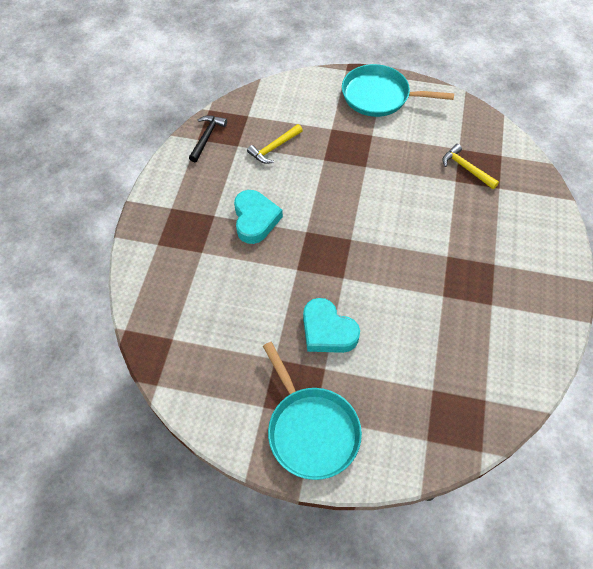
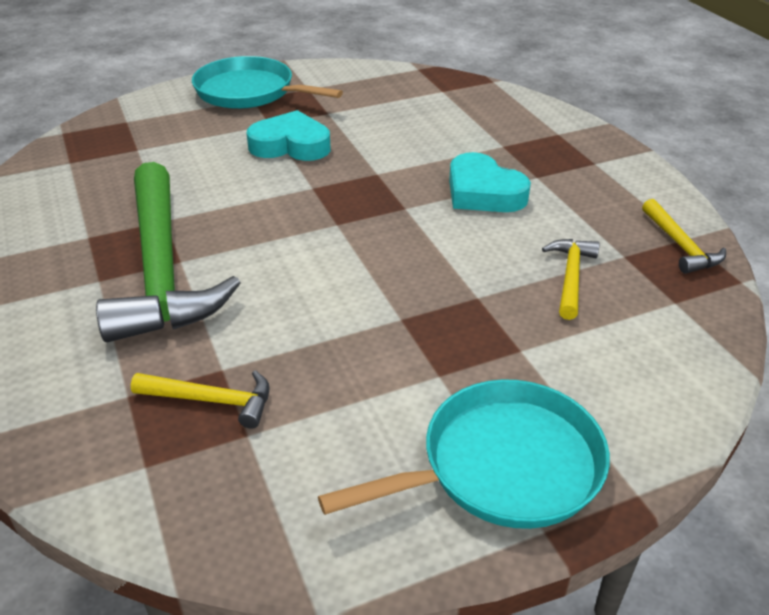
camera: 145 degrees right, 20 degrees down
(206, 137) = (680, 245): black hammer -> yellow hammer
(459, 255) = (162, 268): none -> green hammer

